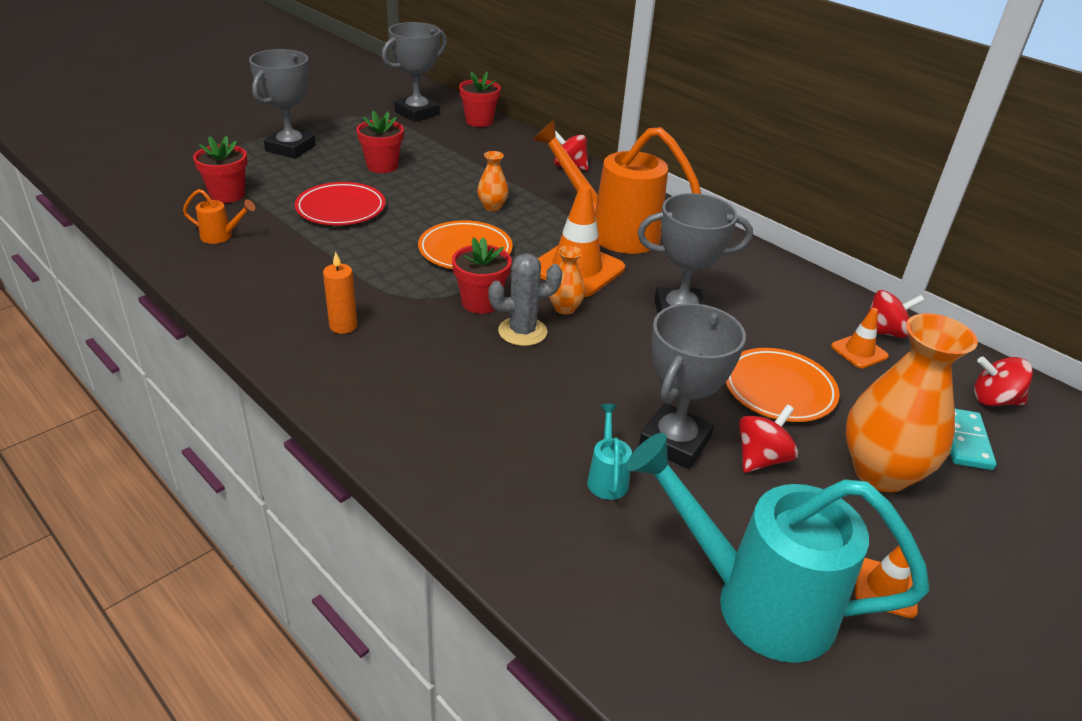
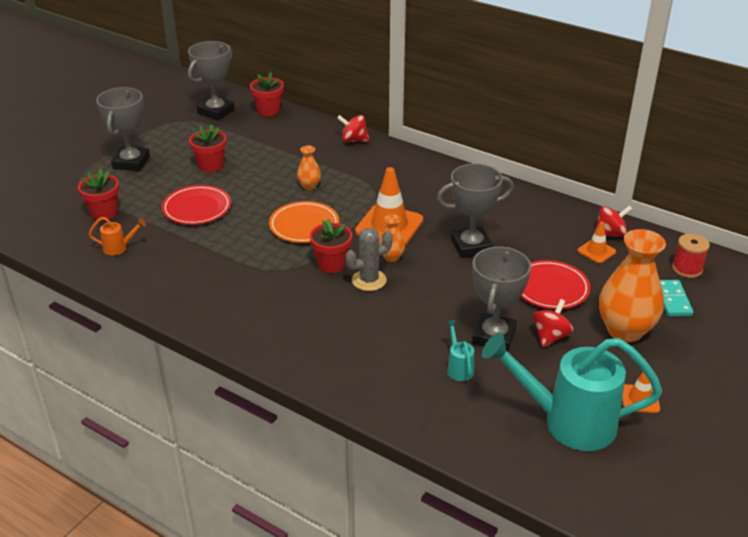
camera: 10 degrees left, 0 degrees up
(343, 326) = (243, 300): orange candle -> none
(612, 232) = (404, 191): orange watering can -> none
(779, 389) = (550, 288): orange plate -> red plate
(993, 400) = (687, 269): red spinning top -> red spool

